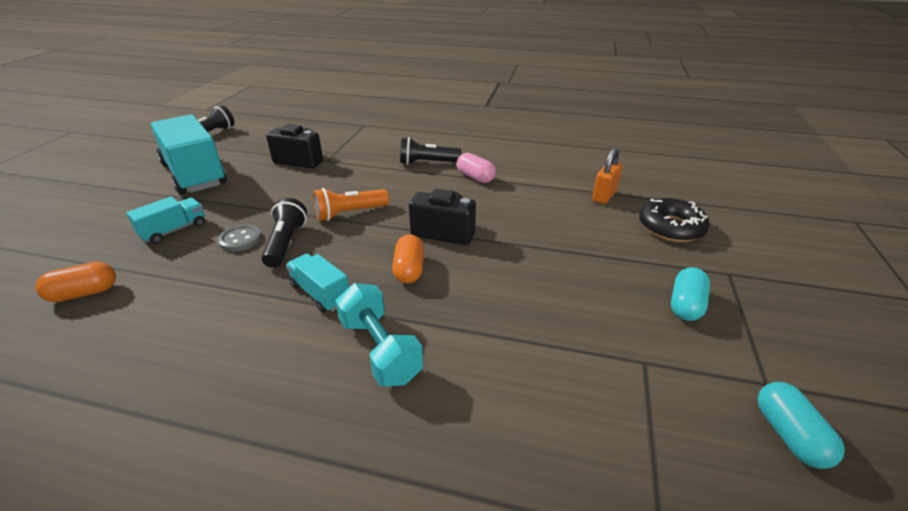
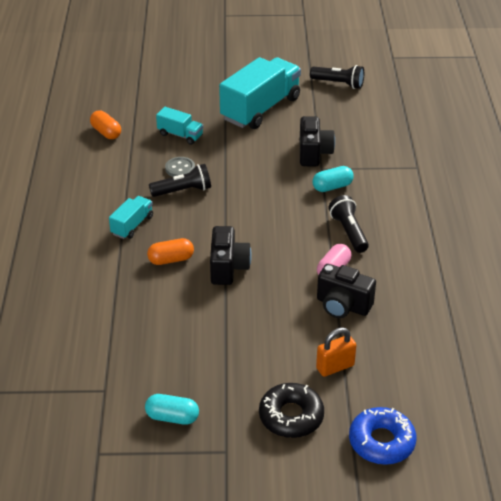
camera: 75 degrees right, 5 degrees up
(349, 213) = (235, 209): orange flashlight -> none
(380, 350) = (88, 266): turquoise dumbbell -> none
(525, 180) = (342, 306): none -> black camera
(604, 196) = (335, 367): orange padlock -> orange padlock turned 45 degrees counterclockwise
(693, 190) = (381, 442): none -> blue donut
(789, 435) = (56, 456): turquoise capsule -> turquoise capsule (332, 187)

